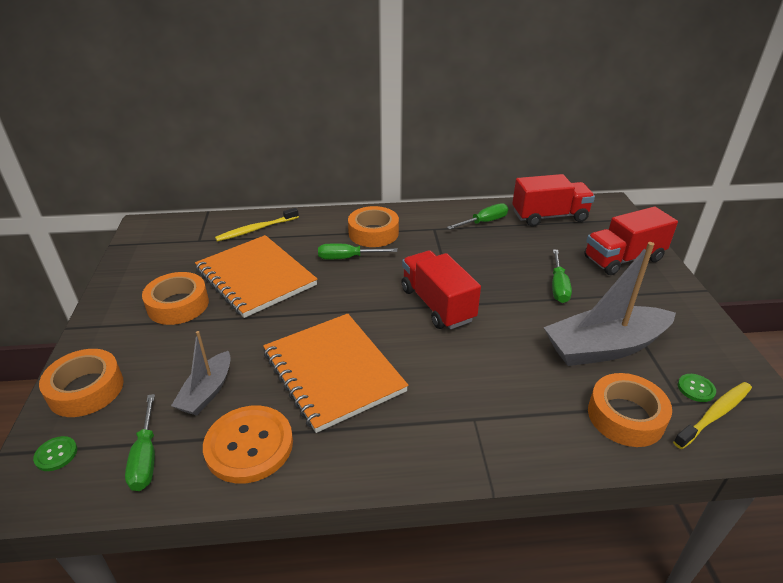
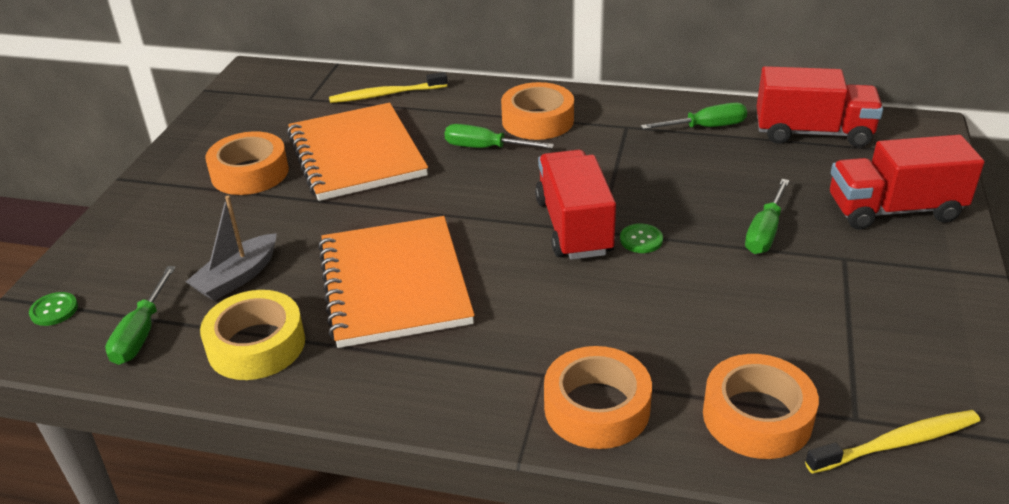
camera: 20 degrees right, 0 degrees up
(86, 389) = (111, 249): orange tape -> orange tape (597, 408)
(249, 445) = (256, 345): orange button -> yellow tape
(604, 347) = (783, 324): grey boat -> none
(696, 388) = (890, 404): green button -> green button (641, 240)

